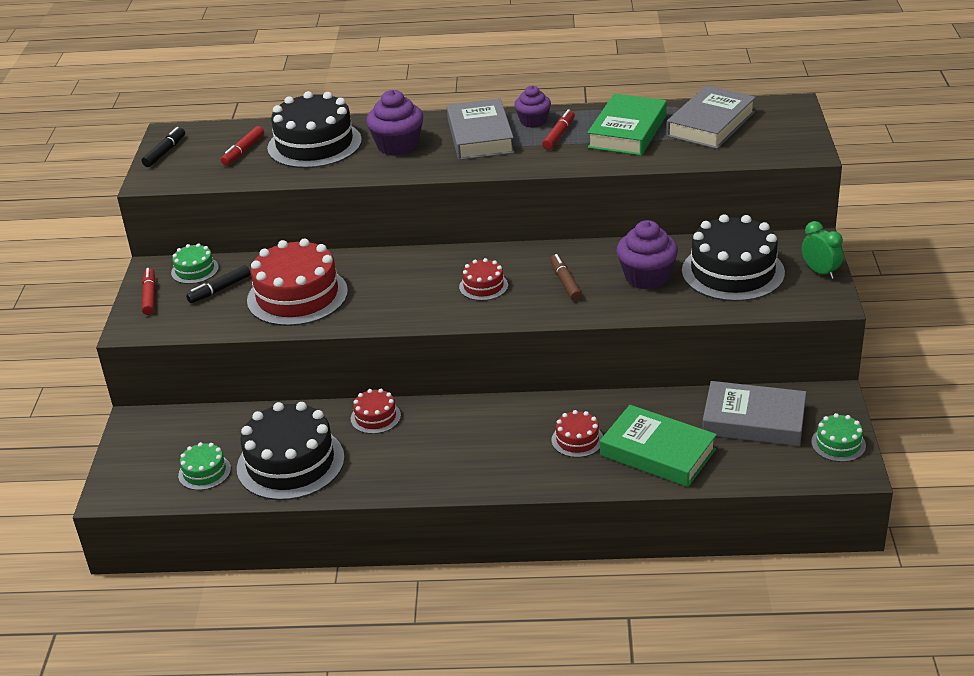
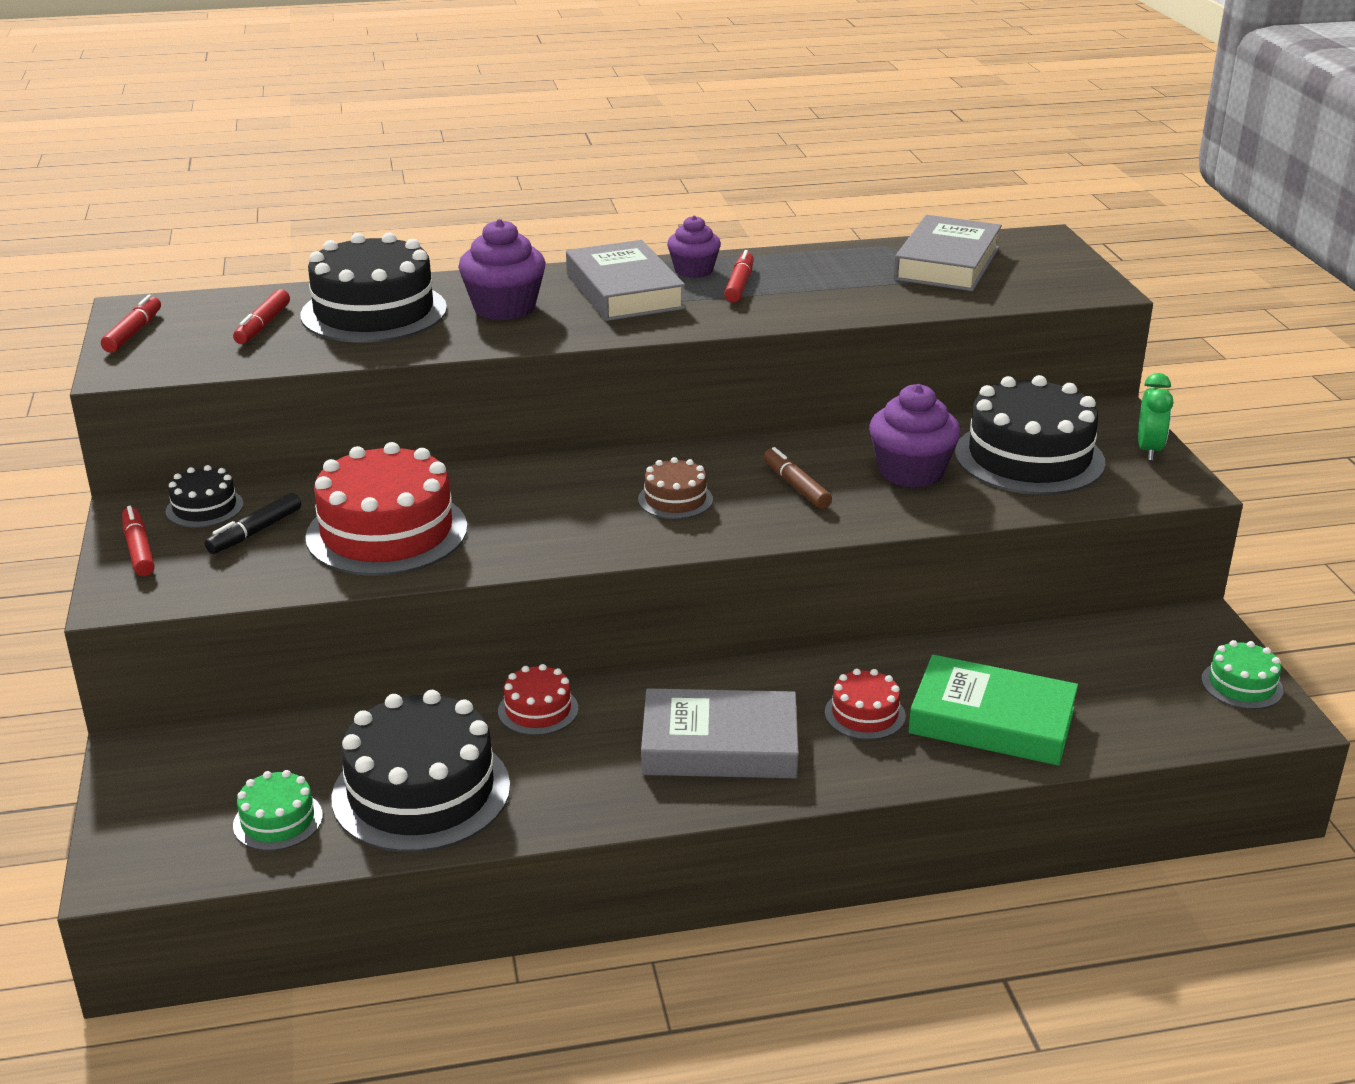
camera: 15 degrees left, 5 degrees down
(165, 152) = (134, 332): black marker -> red marker
(195, 270) = (204, 508): green cake -> black cake
(483, 286) = (675, 499): red cake -> brown cake
(627, 131) = (835, 277): green book -> none
(753, 420) = (1108, 664): grey book -> grey book (719, 745)
(820, 272) = (1149, 450): green clock -> green clock turned 60 degrees clockwise

